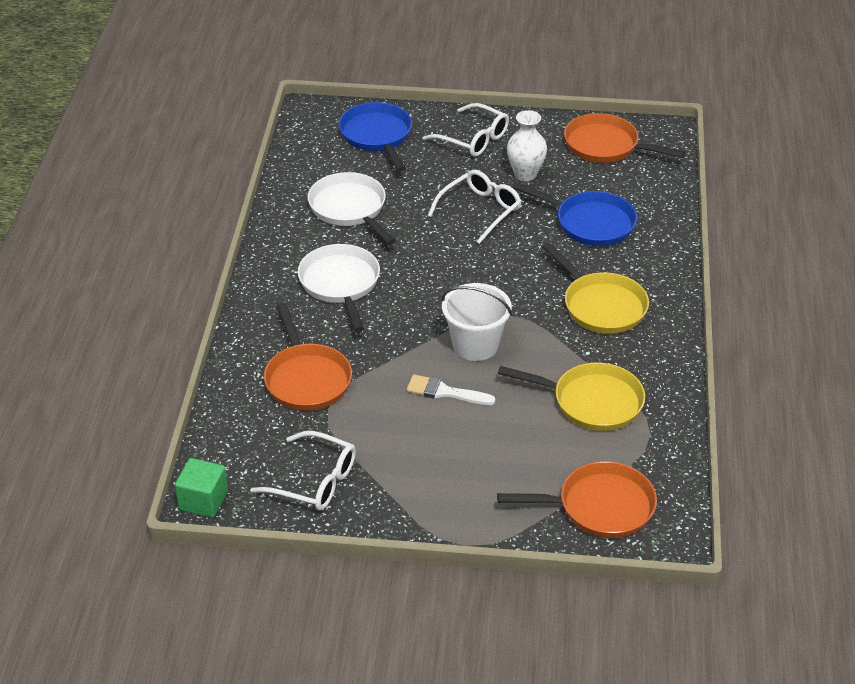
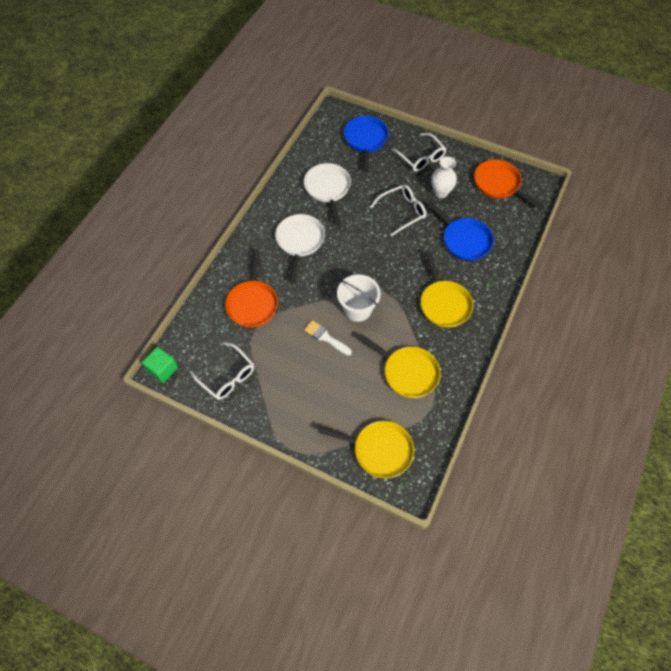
camera: 20 degrees right, 20 degrees up
(599, 507) = (379, 450): orange pan -> yellow pan

